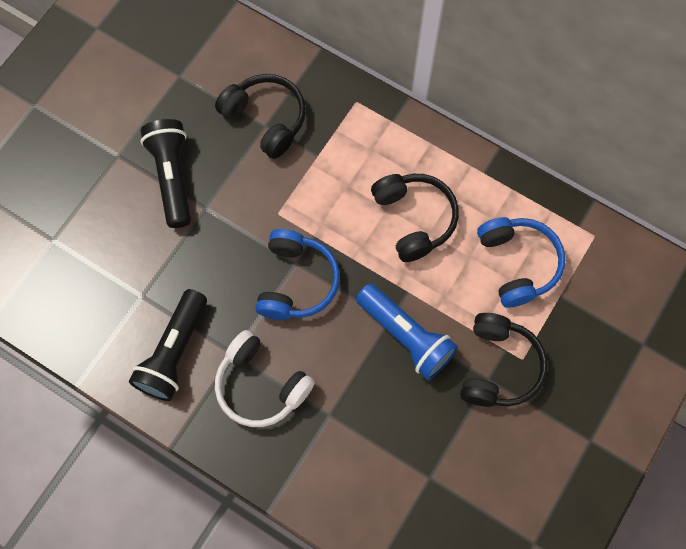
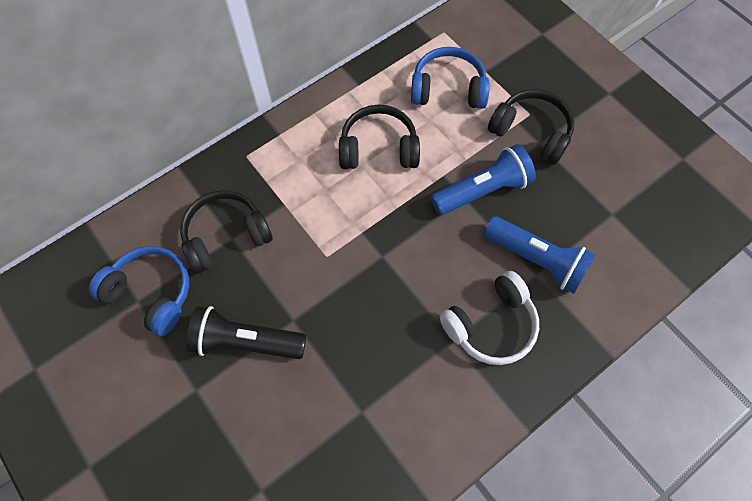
camera: 70 degrees left, 5 degrees down
(174, 352) = (432, 396): black flashlight -> none
(296, 282) = (400, 262): blue headphones -> blue headphones (151, 293)
(346, 411) = (536, 259): none -> blue flashlight

